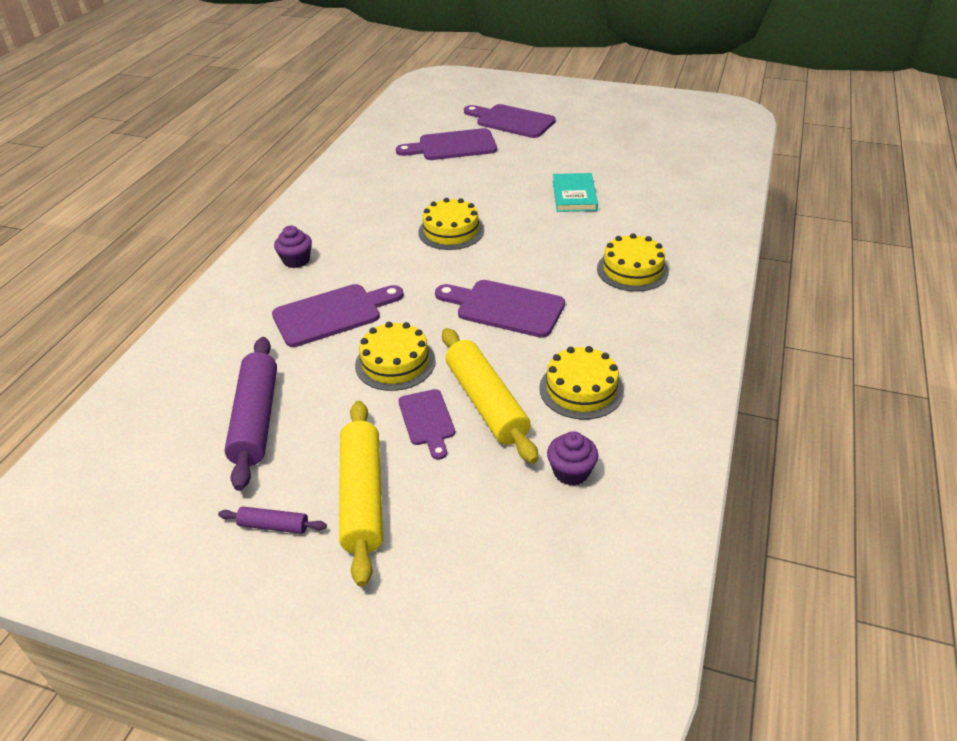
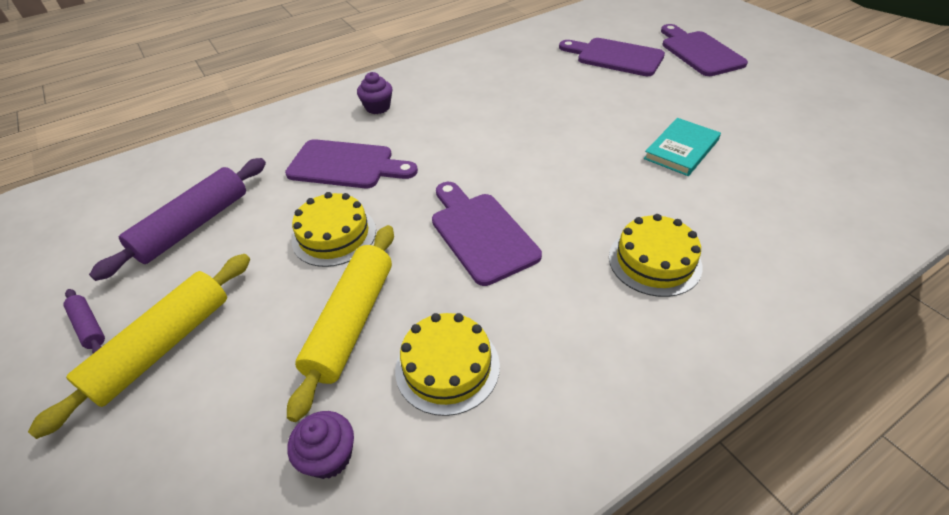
camera: 40 degrees right, 5 degrees up
(427, 420) = (290, 307): purple cutting board -> none
(451, 231) = (522, 135): yellow cake -> none

